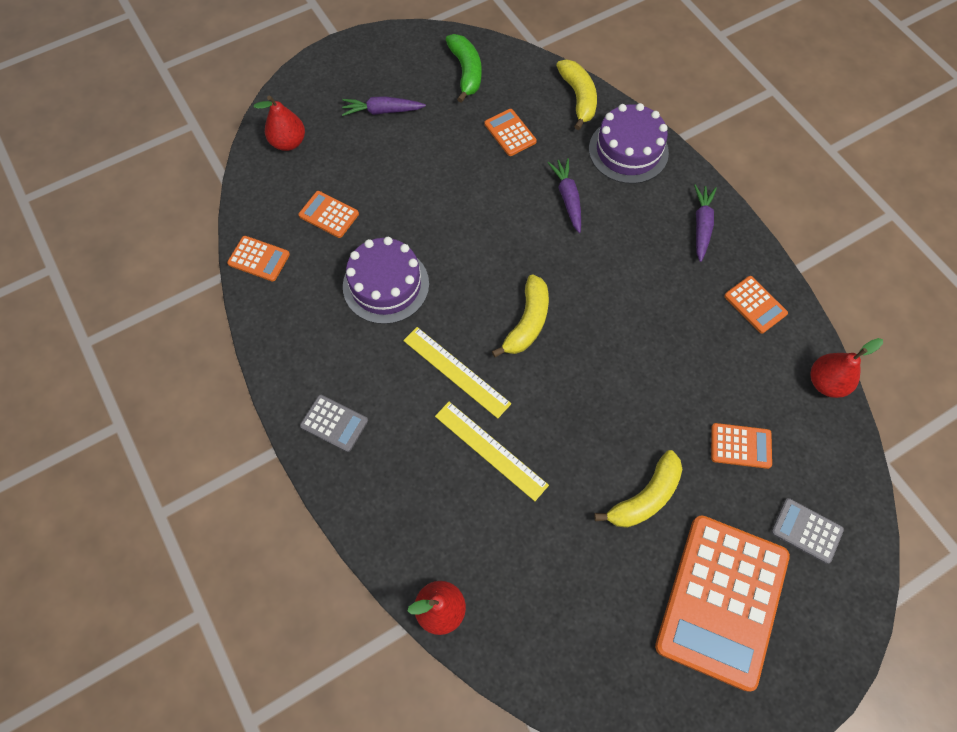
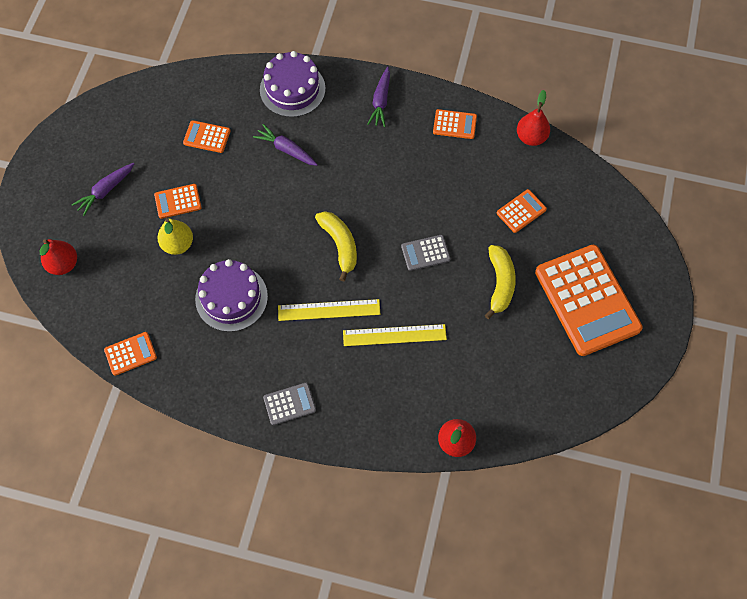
camera: 45 degrees left, 0 degrees up
(329, 215) = (145, 287): orange calculator -> orange calculator (178, 201)
(391, 202) = (178, 244): none -> yellow pear
(466, 72) = (134, 119): green banana -> none
(578, 98) = (226, 79): yellow banana -> none
(701, 225) = (381, 101): purple carrot -> purple carrot turned 135 degrees counterclockwise
(806, 530) = (593, 226): grey calculator -> grey calculator (425, 253)

